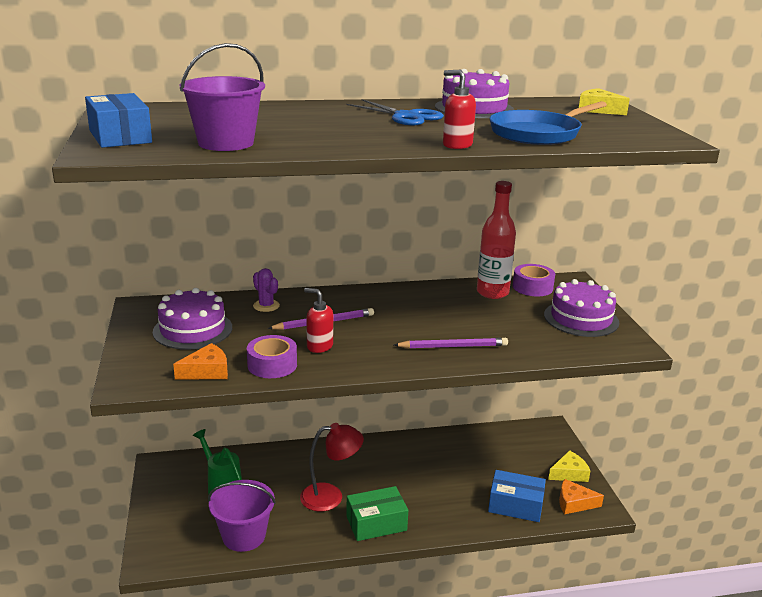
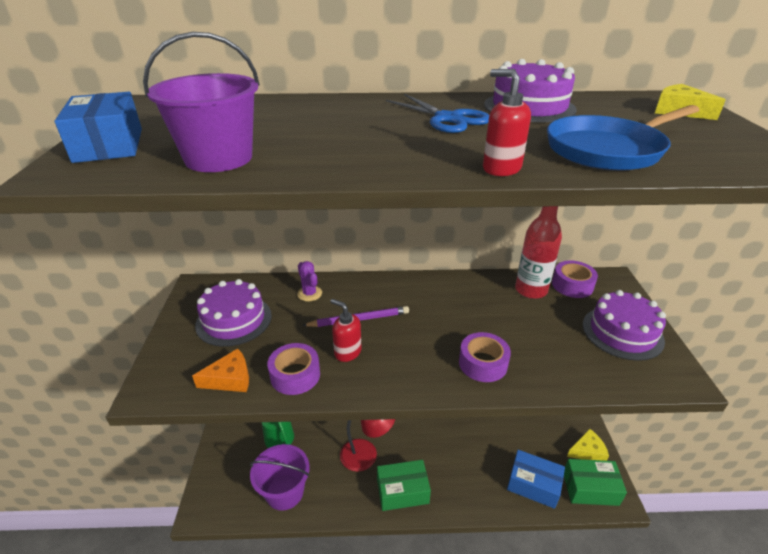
camera: 10 degrees right, 10 degrees up
(453, 346) = (483, 363): purple pencil -> purple tape
(574, 503) = (590, 488): orange cheese -> green box

